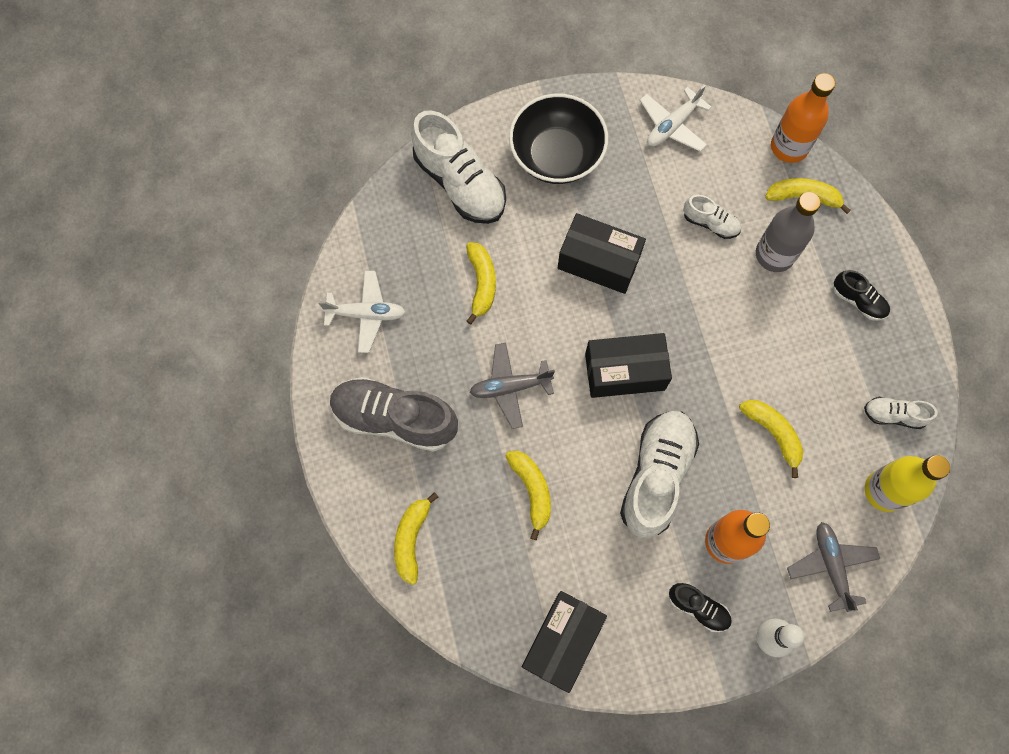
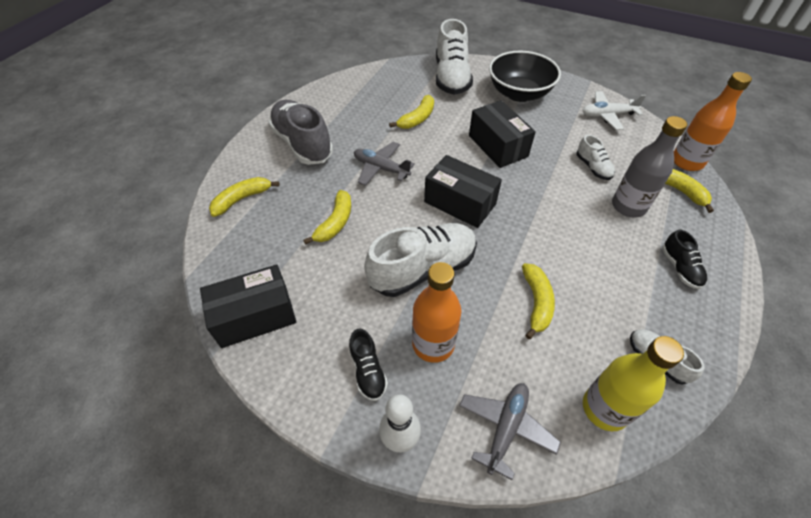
camera: 40 degrees right, 20 degrees down
(366, 314) = (342, 98): white plane -> none

